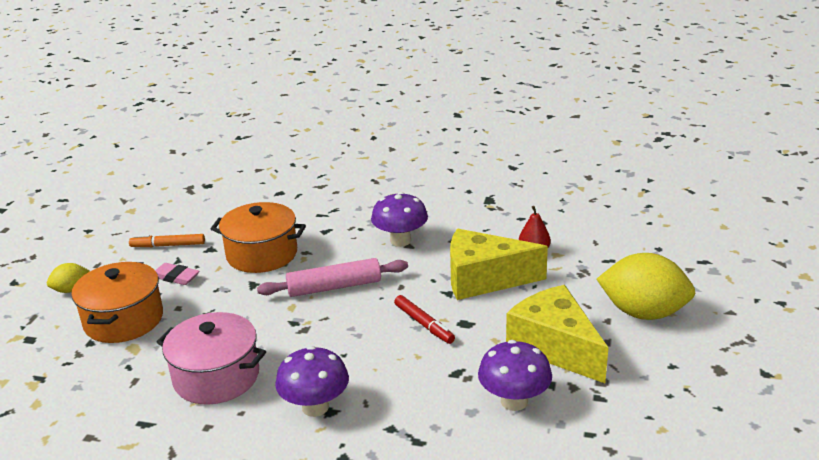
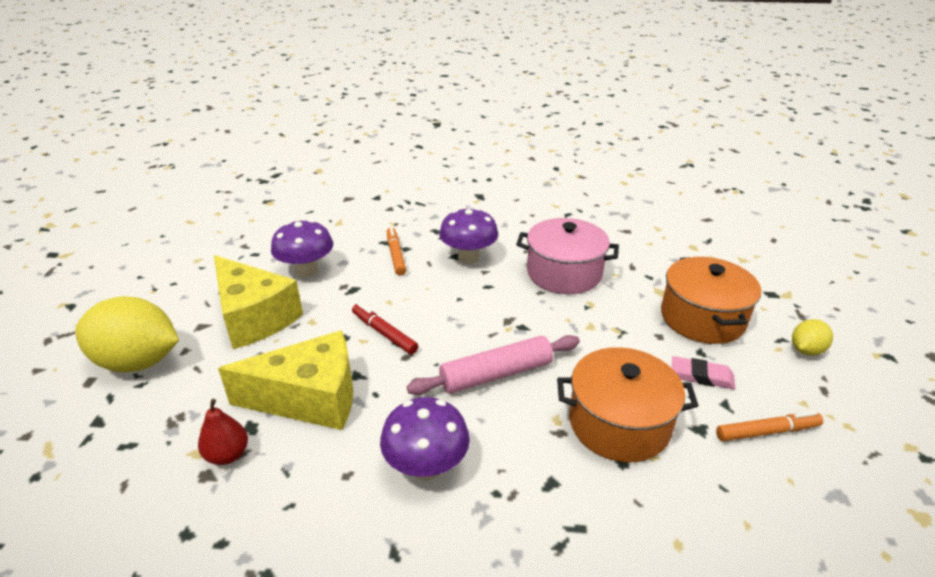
camera: 170 degrees right, 5 degrees up
(404, 417) = (396, 255): none -> orange marker

